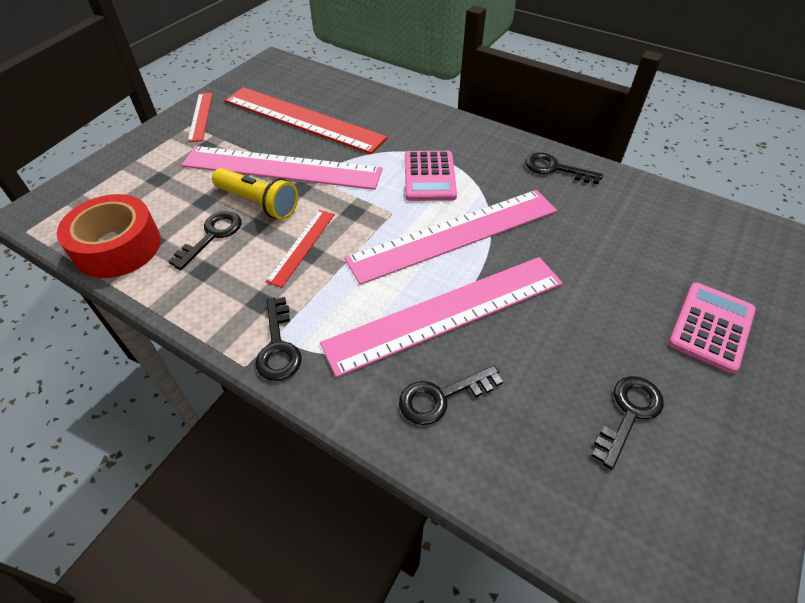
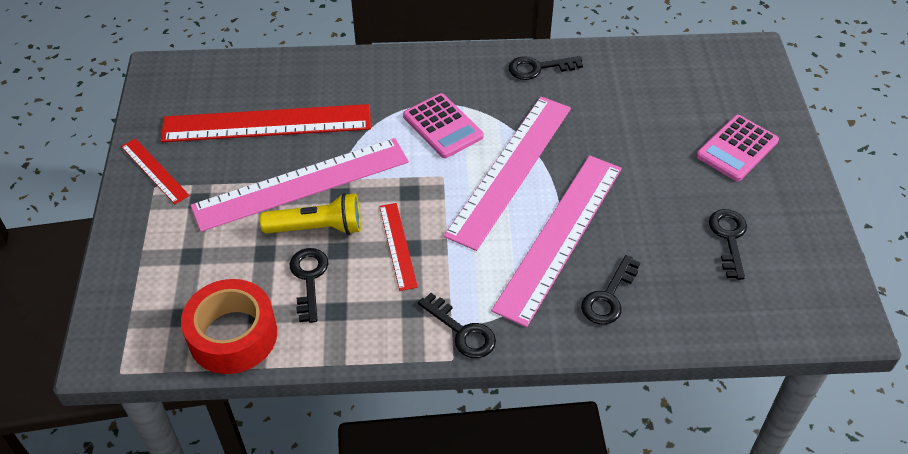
camera: 35 degrees left, 0 degrees up
(711, 327) = (737, 148): pink calculator -> pink calculator turned 135 degrees counterclockwise

